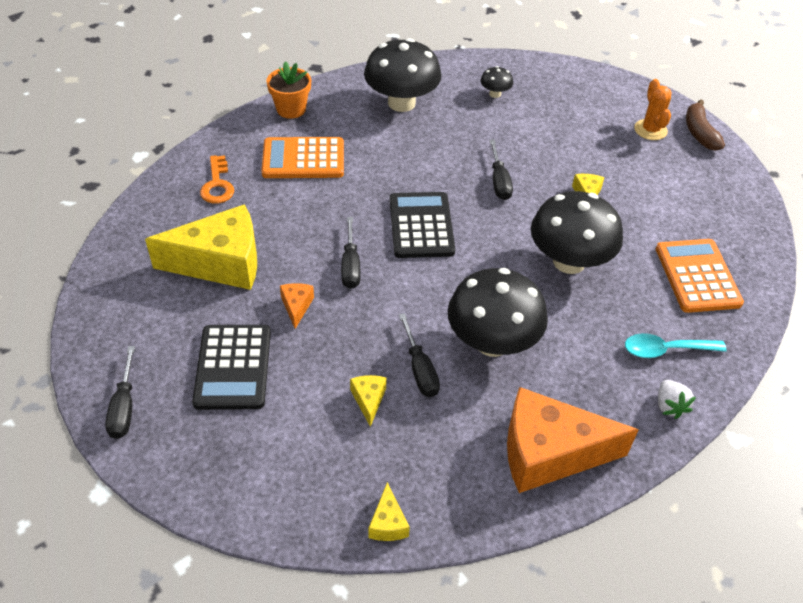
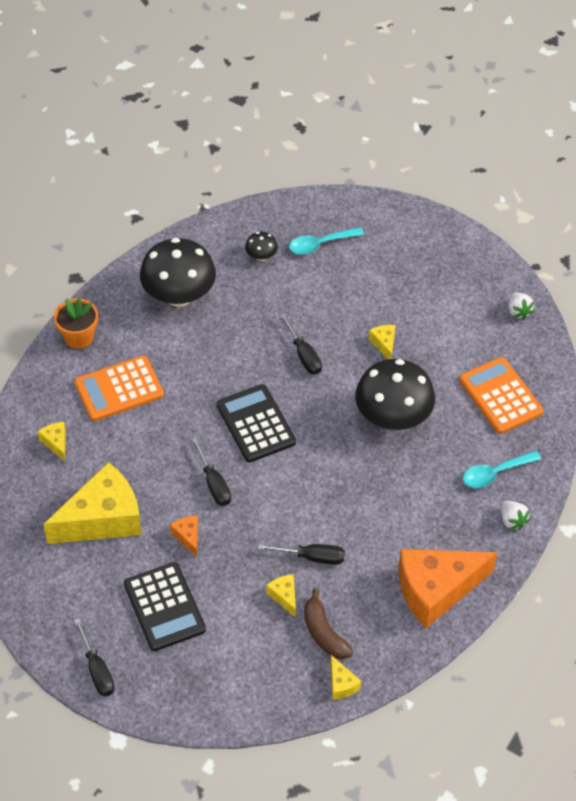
camera: 20 degrees left, 5 degrees up
(217, 185) = (56, 443): orange key -> yellow cheese
(420, 370) = (312, 557): black screwdriver -> black screwdriver turned 45 degrees counterclockwise
(492, 342) = (359, 513): black mushroom -> none
(556, 99) = (320, 244): none -> turquoise spoon
(650, 130) = (416, 253): orange cactus -> none
(699, 133) = (460, 242): brown banana -> brown banana (324, 633)
(742, 205) = (518, 311): none -> white strawberry

